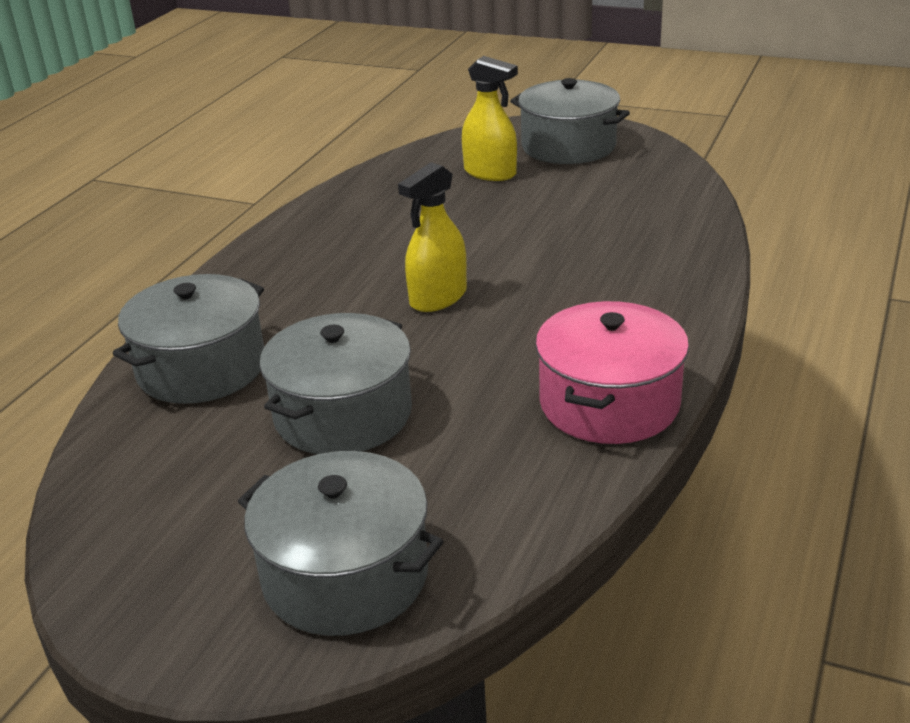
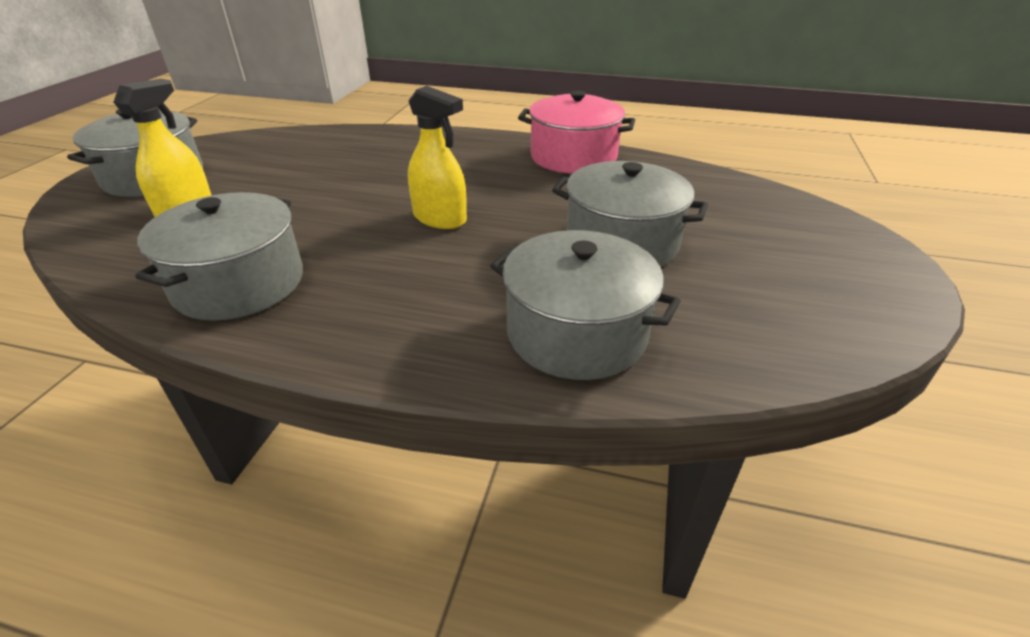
camera: 100 degrees left, 5 degrees up
(345, 575) = (784, 221): grey pot -> grey pot (239, 283)

